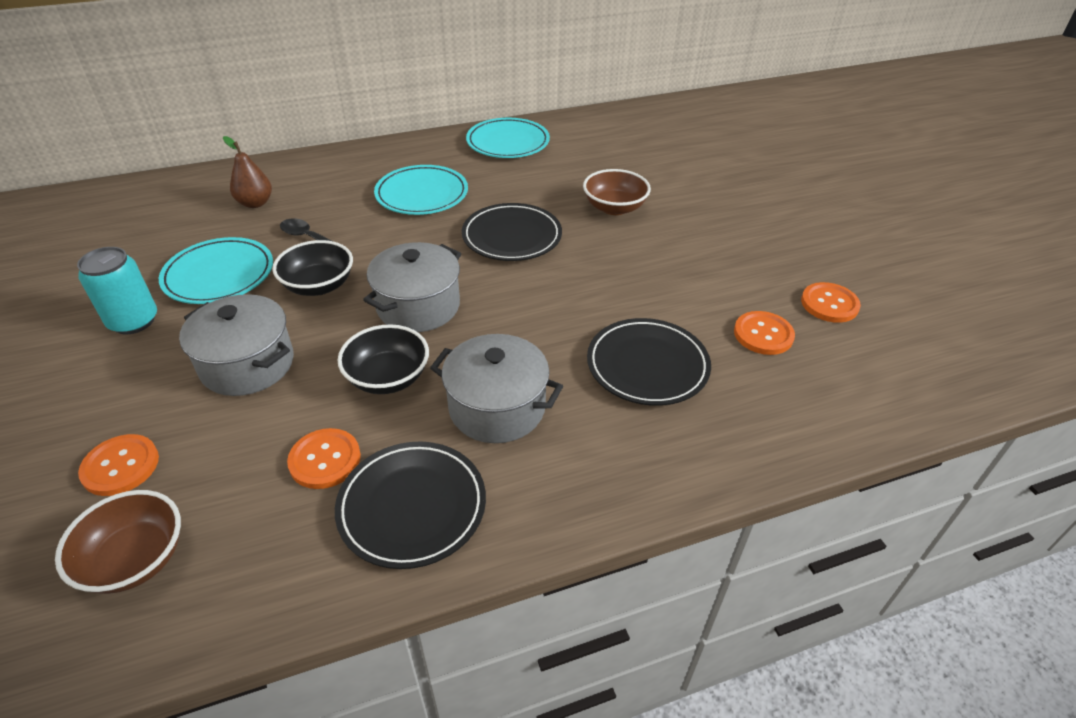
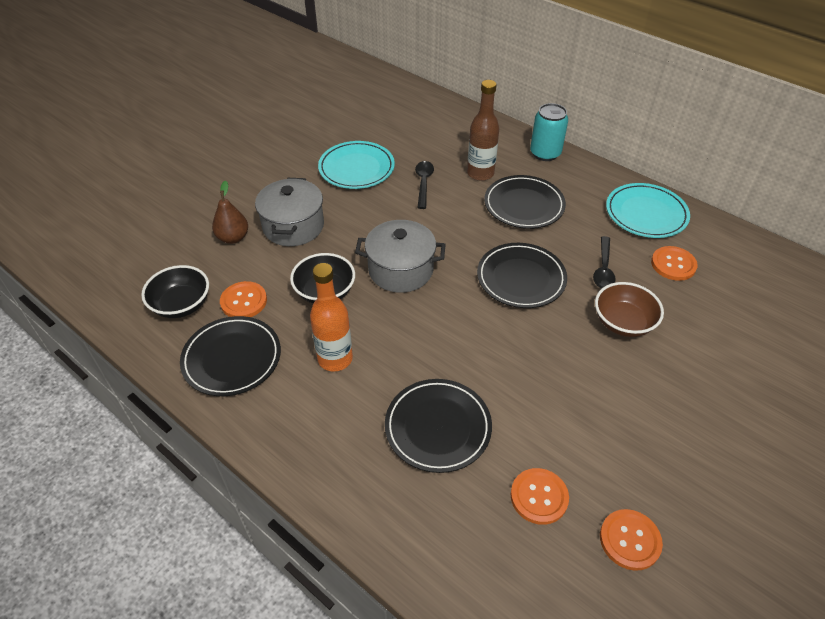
camera: 60 degrees right, 5 degrees up
(120, 466) = (194, 227): orange button -> orange button (673, 264)
(133, 321) = (294, 163): turquoise can -> turquoise can (545, 153)
(135, 559) = (144, 270): brown bowl -> none
(255, 203) = (436, 139): brown pear -> brown pear (233, 238)
(319, 286) = (382, 214): black bowl -> black bowl (181, 305)
(346, 199) = (480, 173): none -> brown bottle
(422, 194) = (524, 205): turquoise plate -> black plate
(497, 408) = (335, 359): grey pot -> orange bottle
(547, 190) = (603, 269): none -> black spoon

